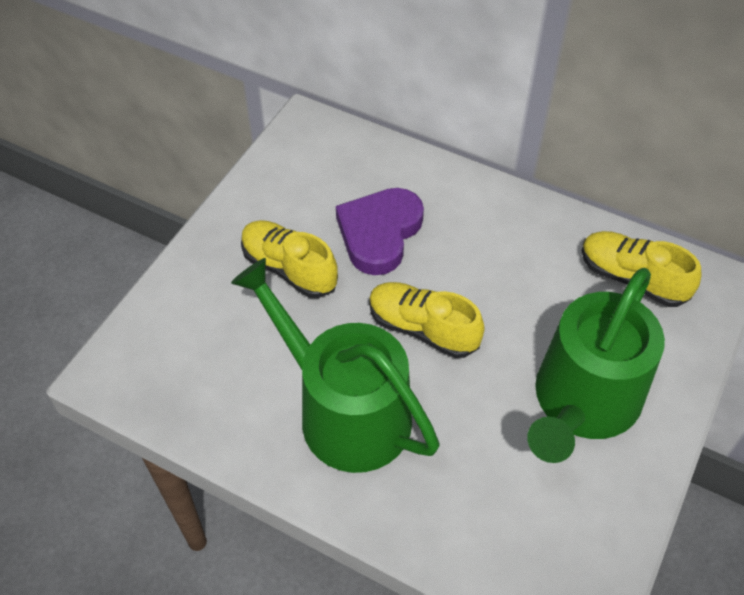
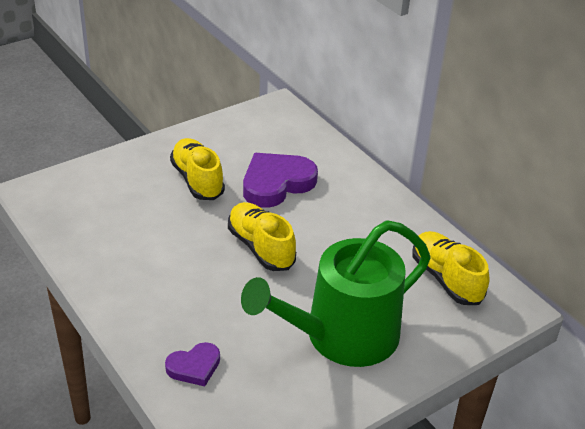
camera: 25 degrees right, 15 degrees down
(344, 411) = (166, 271): green watering can -> none
(463, 522) = (194, 367): none -> purple heart

